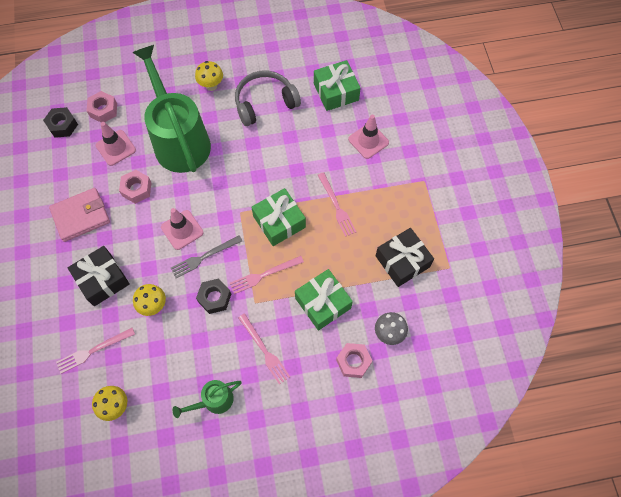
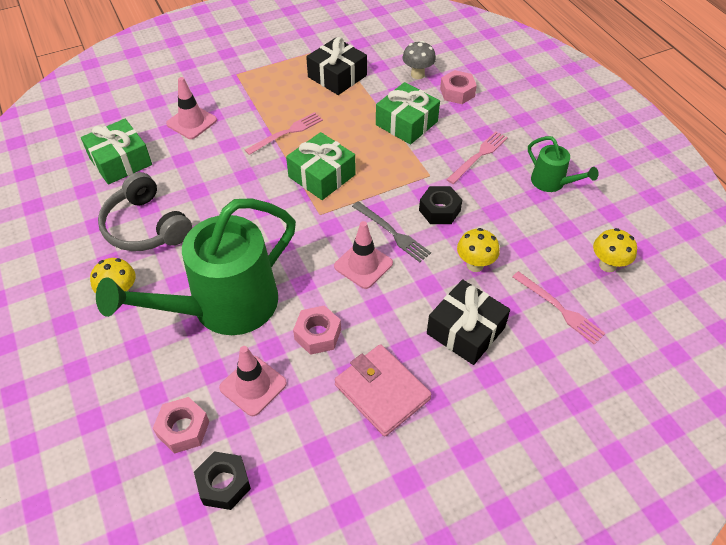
camera: 105 degrees left, 15 degrees down
(264, 275) = (393, 174): pink fork -> none

